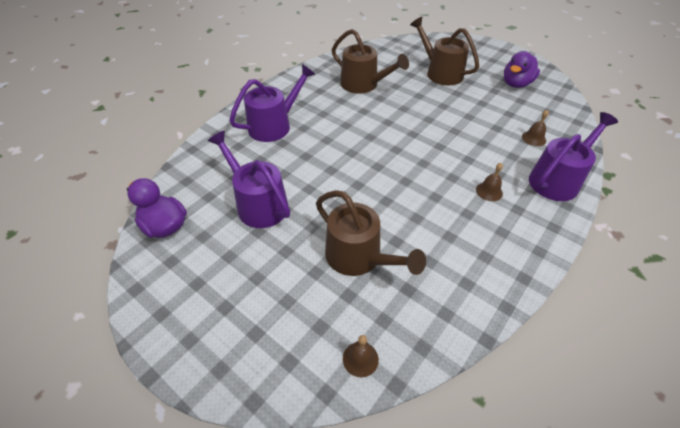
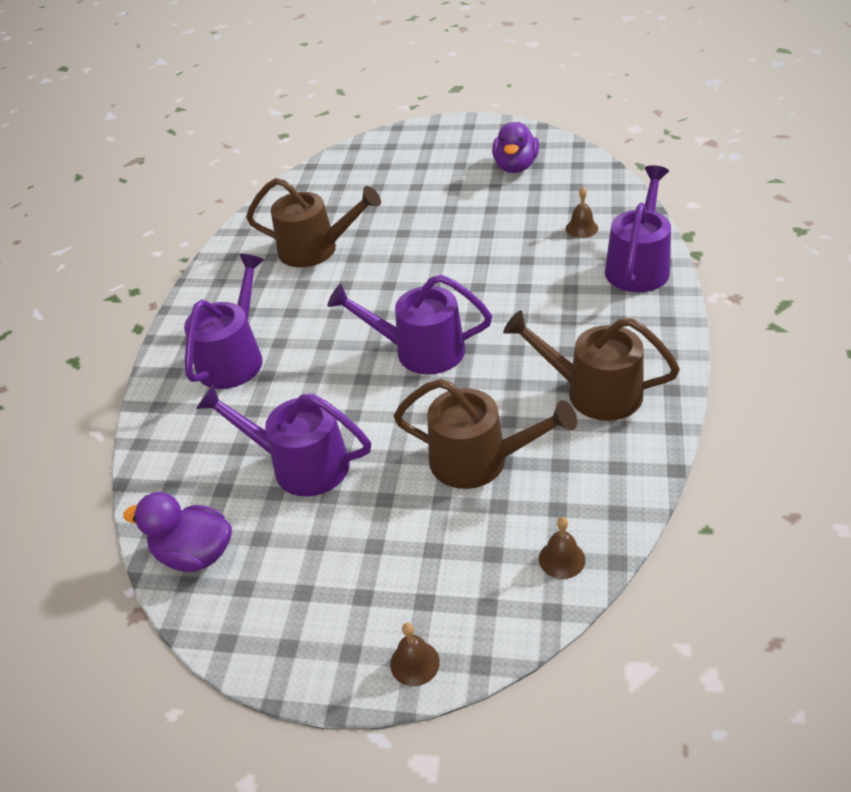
camera: 25 degrees left, 5 degrees down
(376, 169) = (420, 351): none -> purple watering can
(440, 73) = (409, 190): brown watering can -> brown watering can (594, 392)
(489, 191) = (573, 314): brown bell -> brown bell (414, 663)

